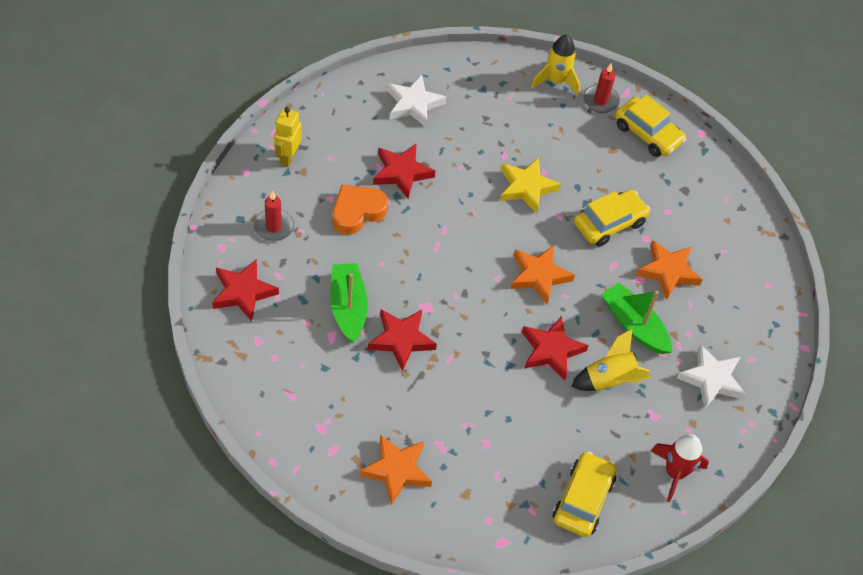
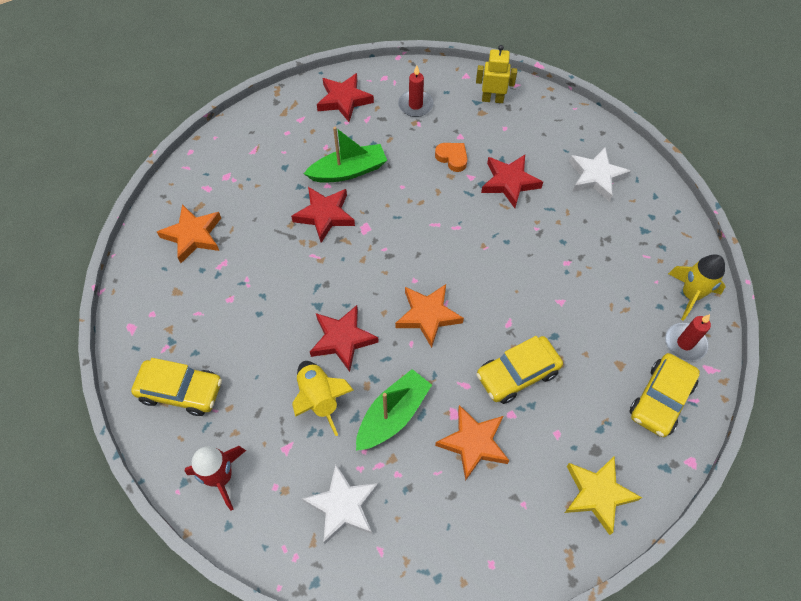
camera: 85 degrees right, 5 degrees up
(357, 212) = (452, 158): orange heart -> orange heart, size x0.64
(526, 187) = (534, 288): yellow star -> yellow star (598, 494)
(609, 223) = (517, 374): yellow car -> yellow car turned 105 degrees clockwise

